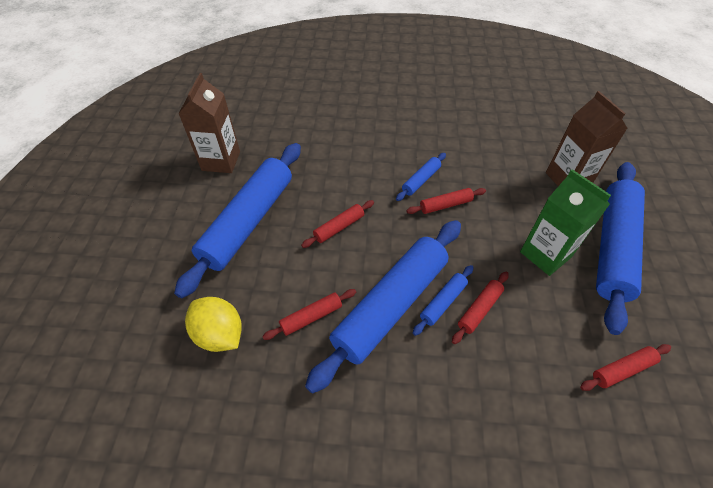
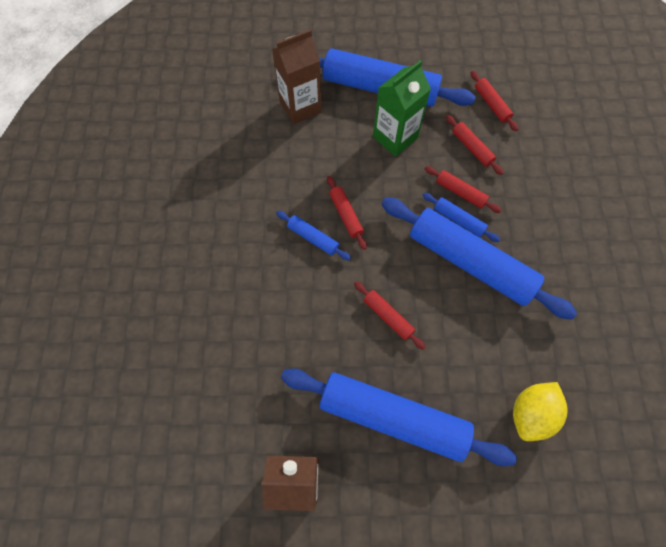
camera: 95 degrees left, 15 degrees up
(311, 317) = (495, 330): red rolling pin -> red rolling pin (472, 148)

